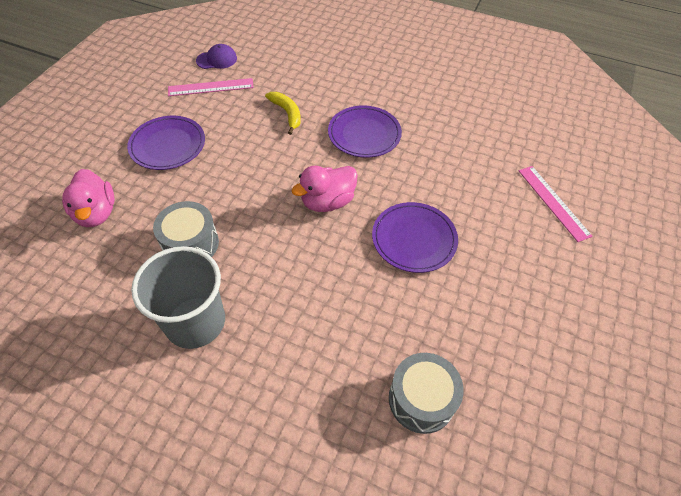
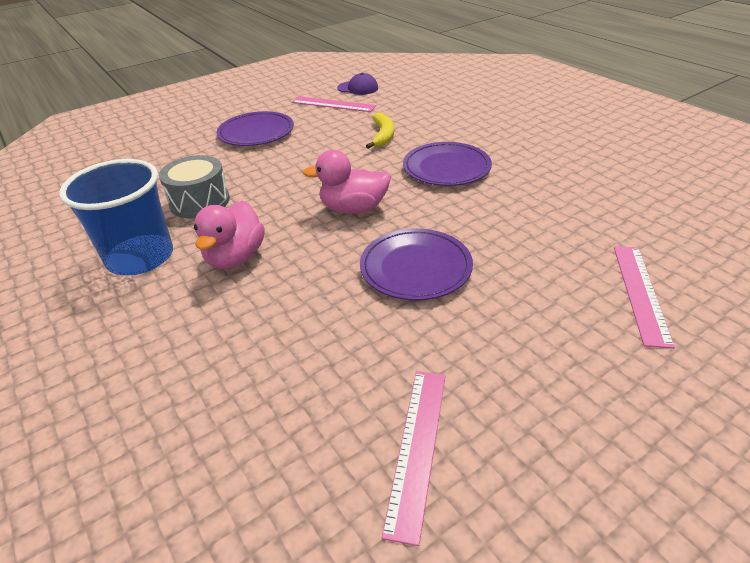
camera: 35 degrees right, 15 degrees down
(96, 213) = (155, 160): pink duck -> pink duck (235, 258)
(195, 322) = (140, 257): grey cup -> blue cup
(421, 399) = (274, 419): grey drum -> none
(513, 371) = (417, 447): none -> pink ruler

